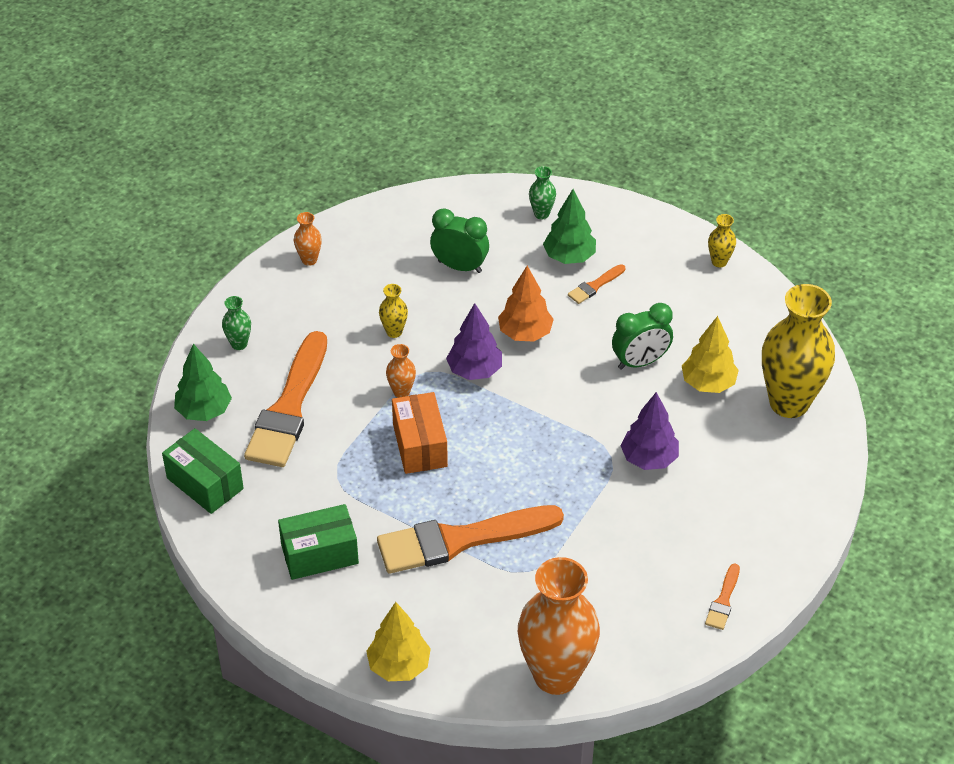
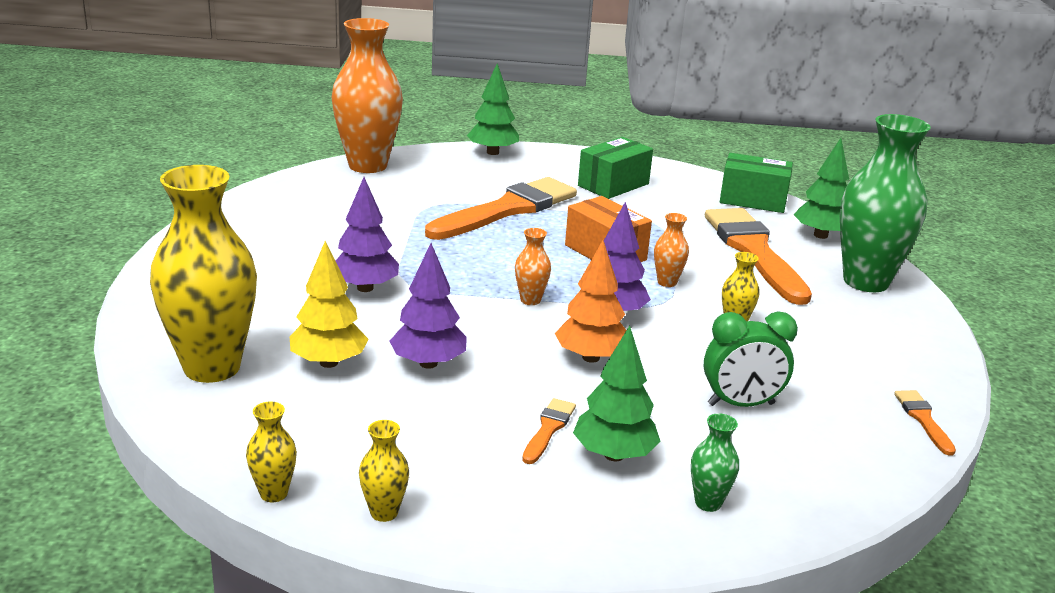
camera: 150 degrees right, 20 degrees down
(239, 344) = (865, 281): green vase -> green vase, size x2.39
(309, 260) = (914, 365): orange vase -> orange vase (530, 300)
(399, 666) = (493, 152): yellow tree -> green tree
(640, 362) = (428, 363): green clock -> purple tree
(723, 600) = (239, 219): orange brush -> orange brush (923, 419)
(774, 291) = (274, 493): none -> yellow vase

